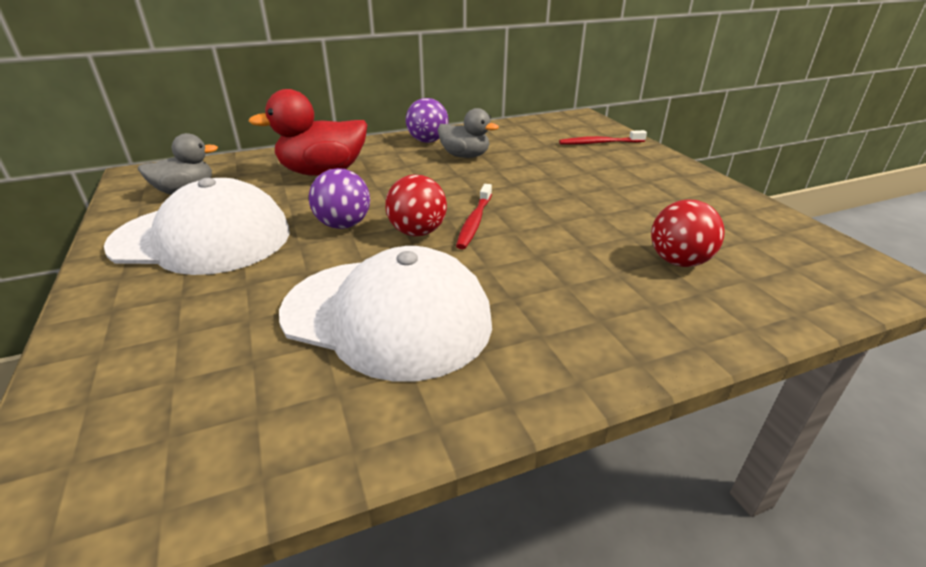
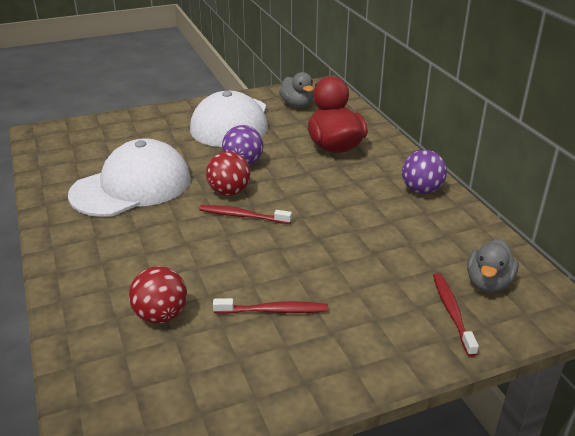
camera: 90 degrees right, 0 degrees up
(387, 316) = (132, 186): white cap -> white cap turned 150 degrees counterclockwise
(465, 156) = (384, 212): grey duck -> grey duck (488, 283)
(635, 203) = (274, 311): none -> red toothbrush

